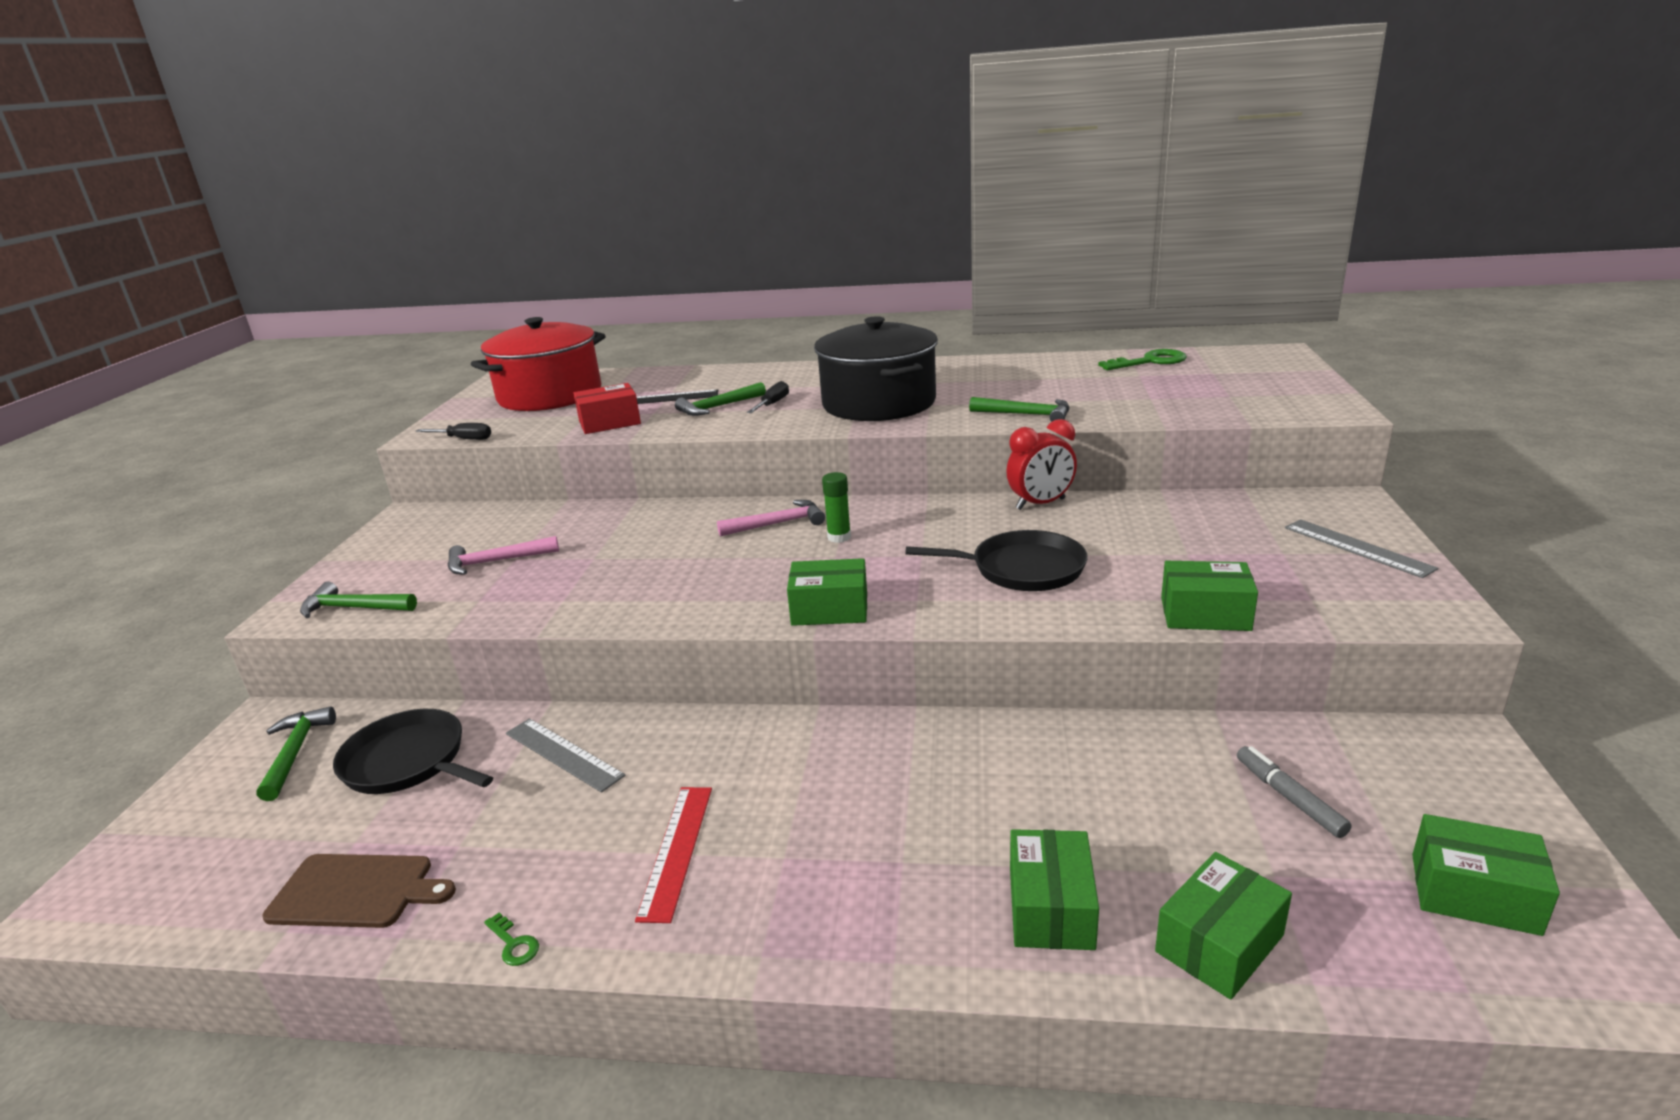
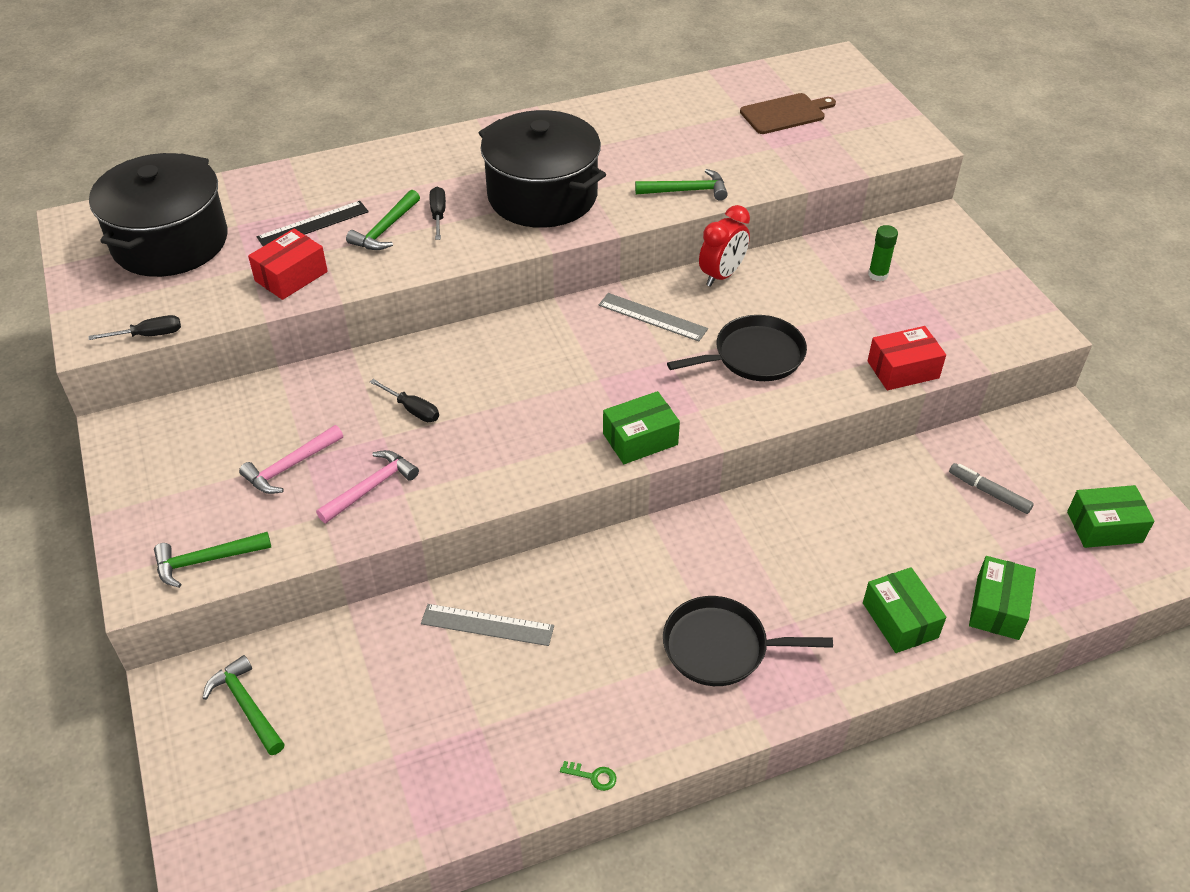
camera: 30 degrees left, 20 degrees up
(356, 891) = (438, 789): brown cutting board -> brown cutting board (785, 114)
(409, 762) = (362, 677): black pan -> black pan (721, 647)
(550, 395) = (170, 242): red pot -> black pot
(639, 545) = (412, 409): none -> black screwdriver
(676, 850) = (643, 669): red ruler -> none
(777, 524) = (518, 352): pink hammer -> pink hammer (370, 488)
(839, 537) = (585, 355): green glue stick -> green glue stick (878, 275)
(1149, 362) = (740, 90): green key -> none
(1205, 614) = (903, 369): green box -> red box
(1357, 548) = (966, 275): grey ruler -> grey ruler (652, 317)

